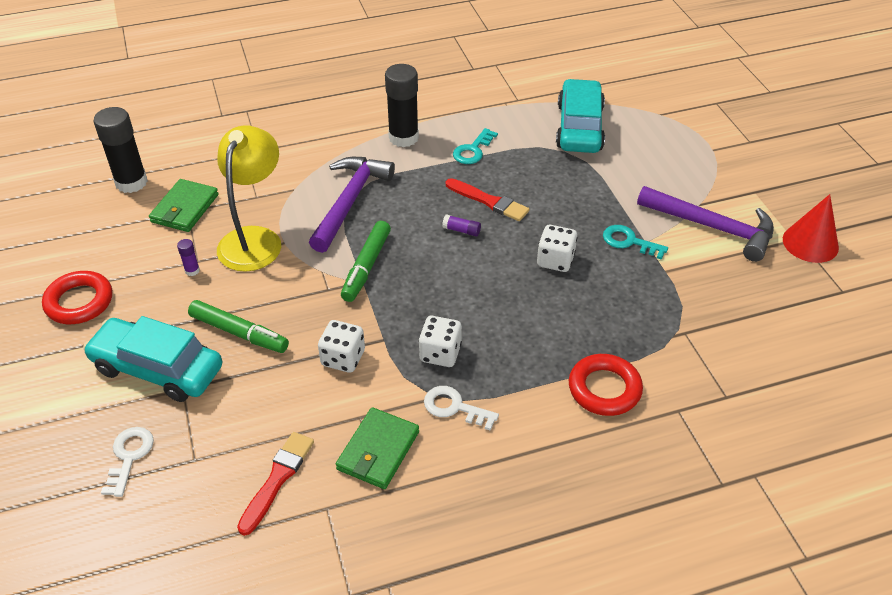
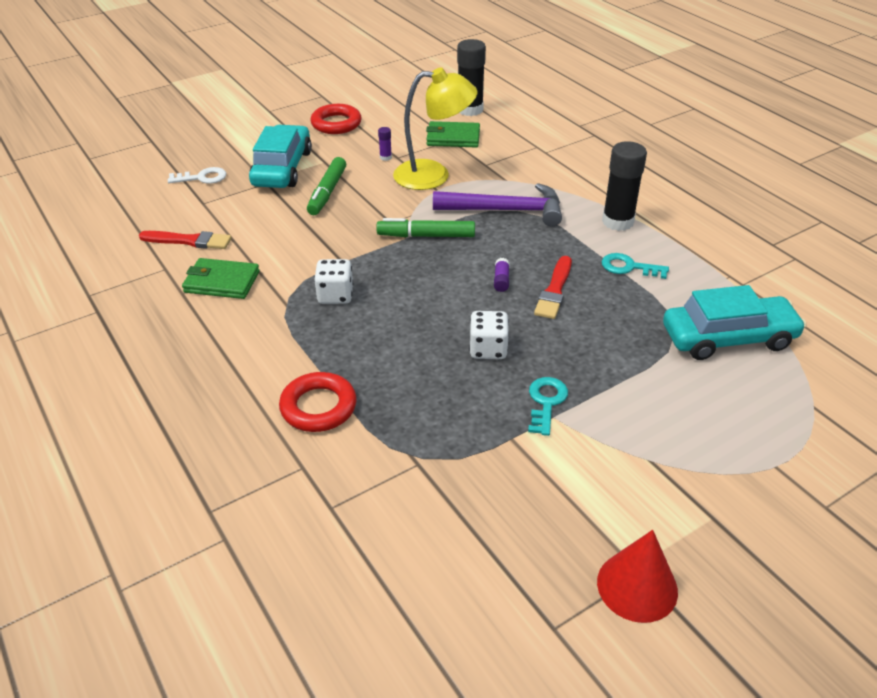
camera: 75 degrees right, 5 degrees down
(343, 358) = (315, 245): white dice -> none
(455, 407) = (274, 314): white key -> none
(712, 227) = (612, 476): purple hammer -> none

